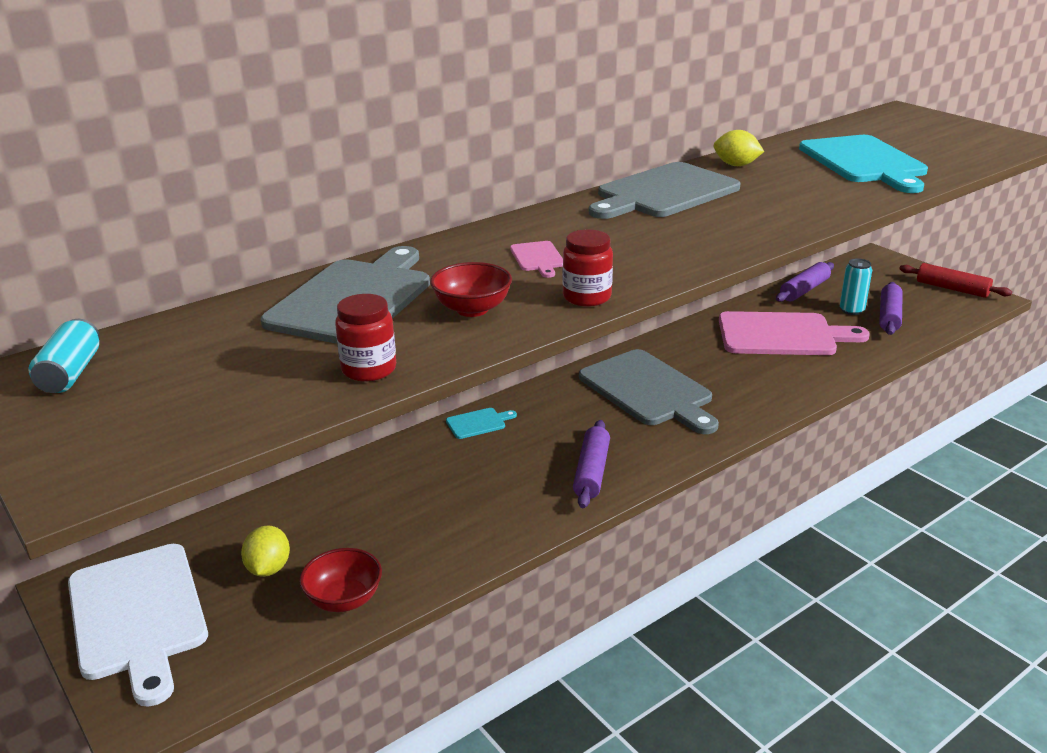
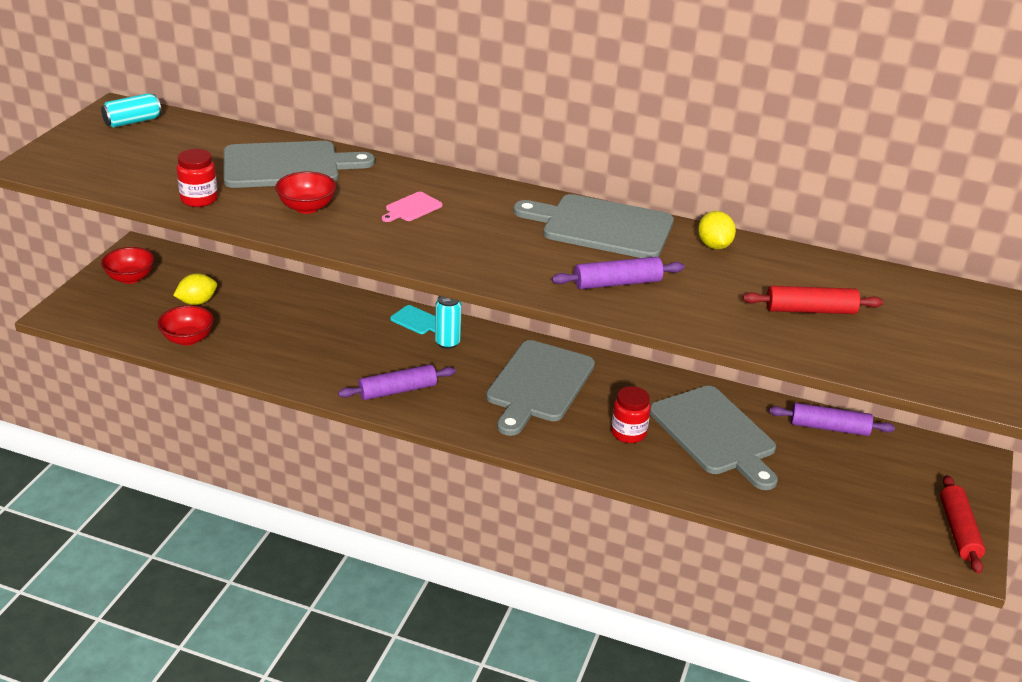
camera: 55 degrees right, 5 degrees up
(138, 615) = (130, 278): white cutting board -> red bowl
(587, 297) = (362, 242): red jar -> red jar (628, 433)
(782, 335) = (715, 434): pink cutting board -> grey cutting board
(851, 310) = (818, 467): turquoise can -> turquoise can (447, 342)
(864, 162) = (810, 310): turquoise cutting board -> red rolling pin
(889, 316) = (834, 495): purple rolling pin -> purple rolling pin (617, 283)

